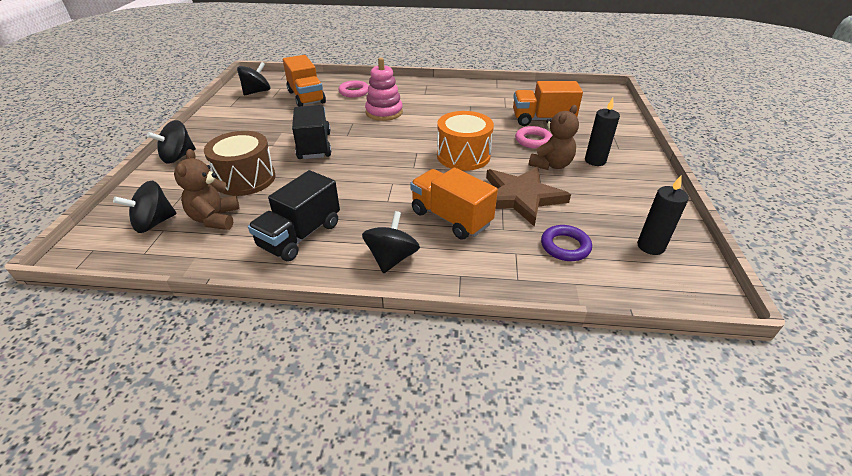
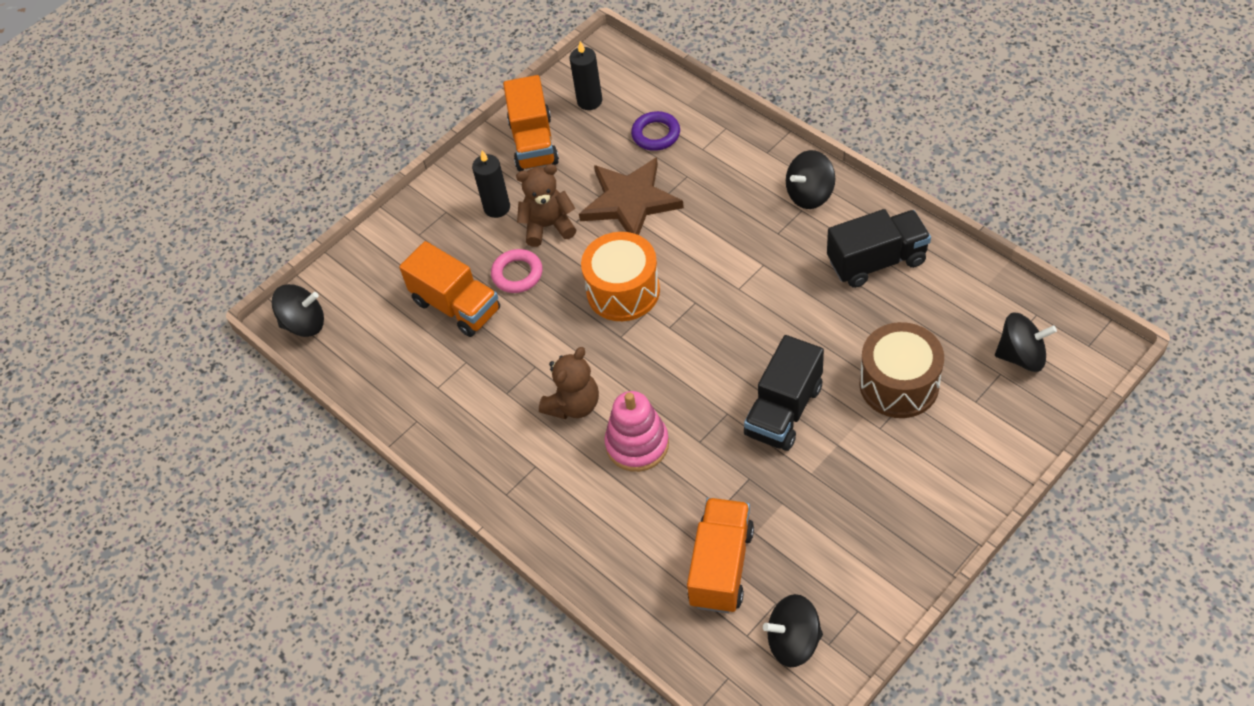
camera: 135 degrees left, 15 degrees up
(178, 157) = (973, 484): black spinning top -> black spinning top (304, 324)
(215, 219) = (954, 329): brown teddy bear -> brown teddy bear (573, 405)
(354, 92) = (635, 539): pink ring -> none
(450, 218) = (721, 211): orange truck -> orange truck (533, 143)

